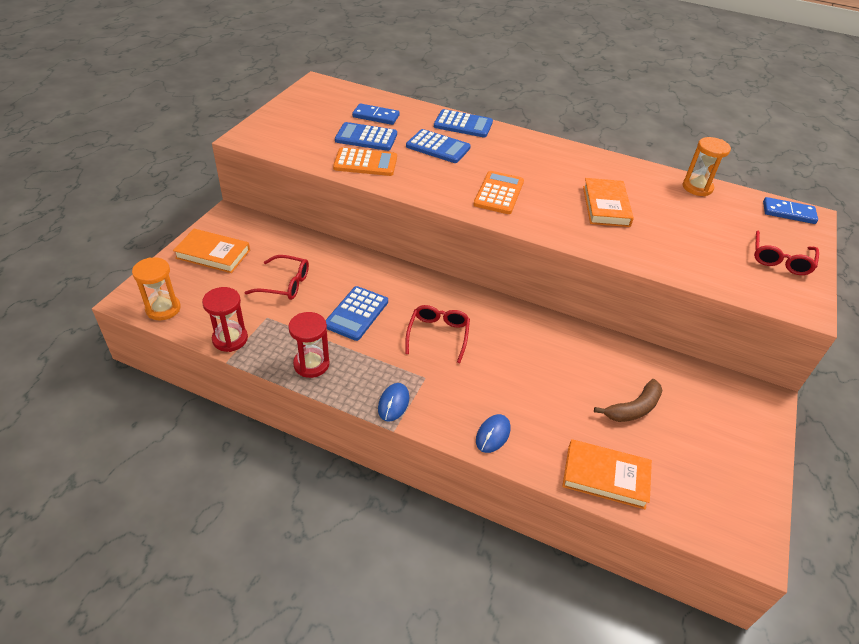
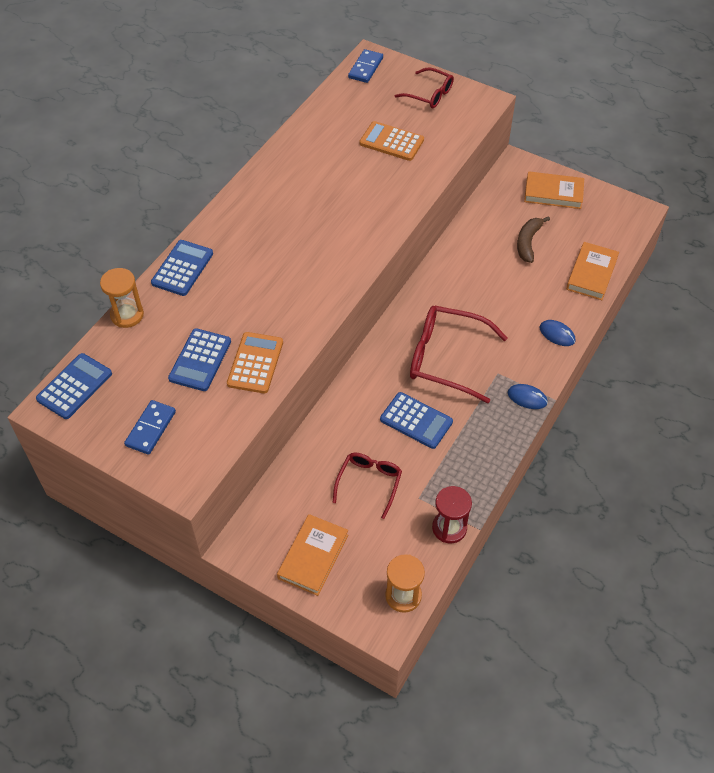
camera: 80 degrees left, 10 degrees up
(311, 364) = (483, 458): red hourglass -> none
(376, 116) = (150, 348): blue domino -> blue domino (150, 428)
(438, 147) = (229, 296): blue calculator -> blue calculator (74, 386)
(438, 335) = (446, 358): red glasses -> red glasses, size x1.69
(499, 193) = (323, 257): orange calculator -> orange calculator (391, 142)
(605, 206) = (349, 183): orange book -> orange book (553, 193)
(633, 408) = (528, 242): brown banana -> brown banana turned 135 degrees counterclockwise
(697, 187) = (323, 113): orange hourglass -> orange hourglass (127, 315)

